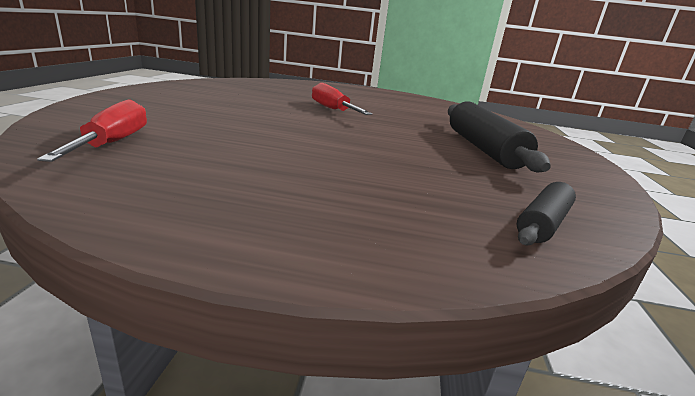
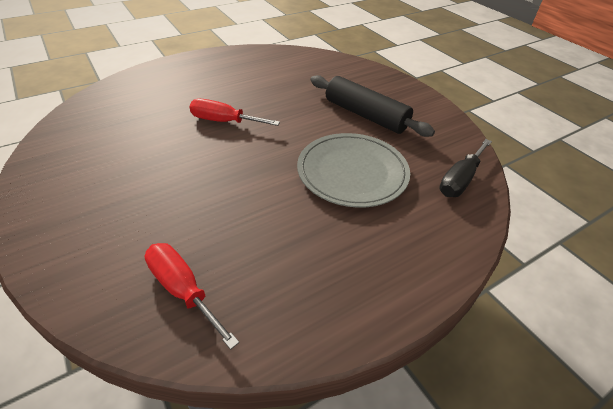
camera: 40 degrees left, 20 degrees up
(395, 163) = (352, 172): none -> grey plate
(542, 223) = (460, 180): black rolling pin -> black screwdriver

